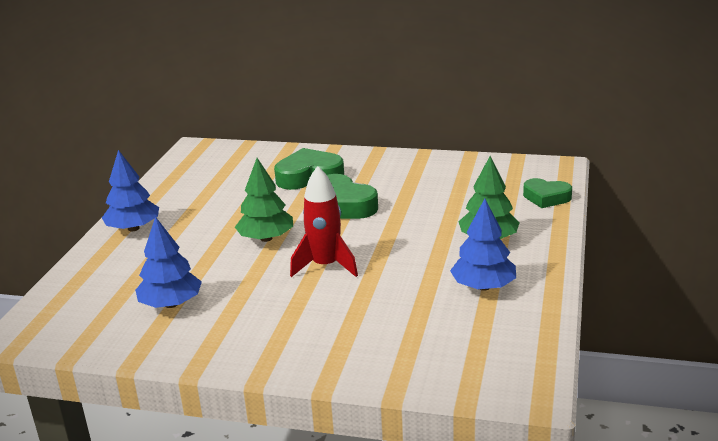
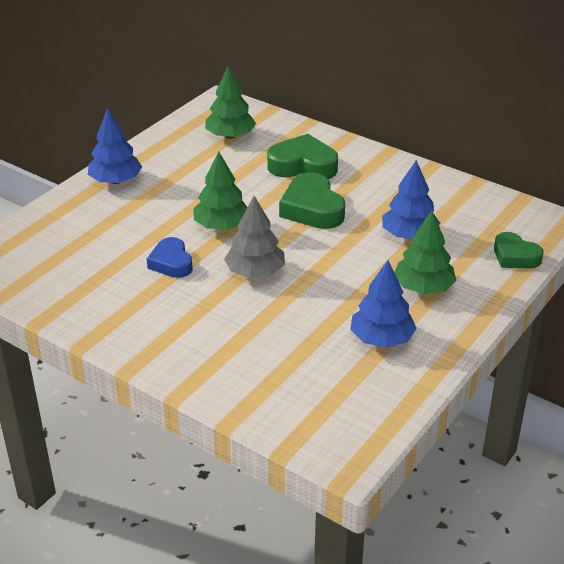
camera: 20 degrees right, 10 degrees up
(171, 304) = (103, 271): blue tree -> blue tree (409, 235)
(224, 170) = (230, 136): none -> green tree
(237, 279) = (171, 263): none -> blue heart
(325, 266) = (255, 272): red rocket -> grey tree

